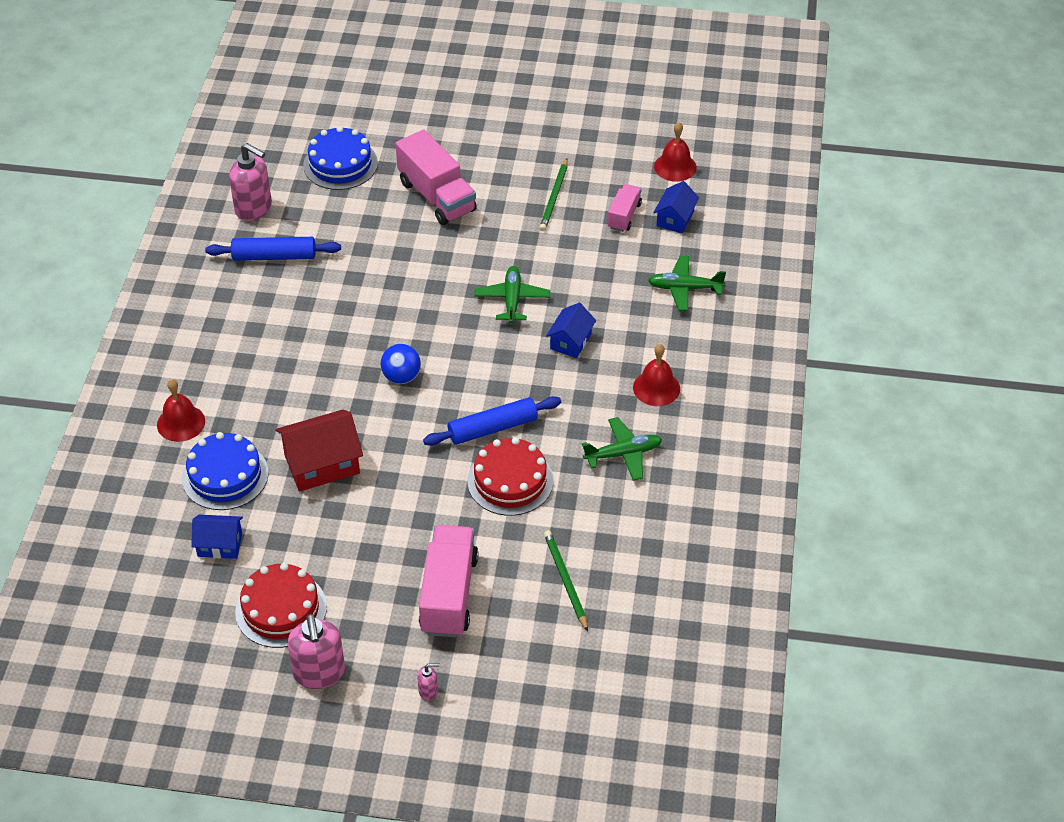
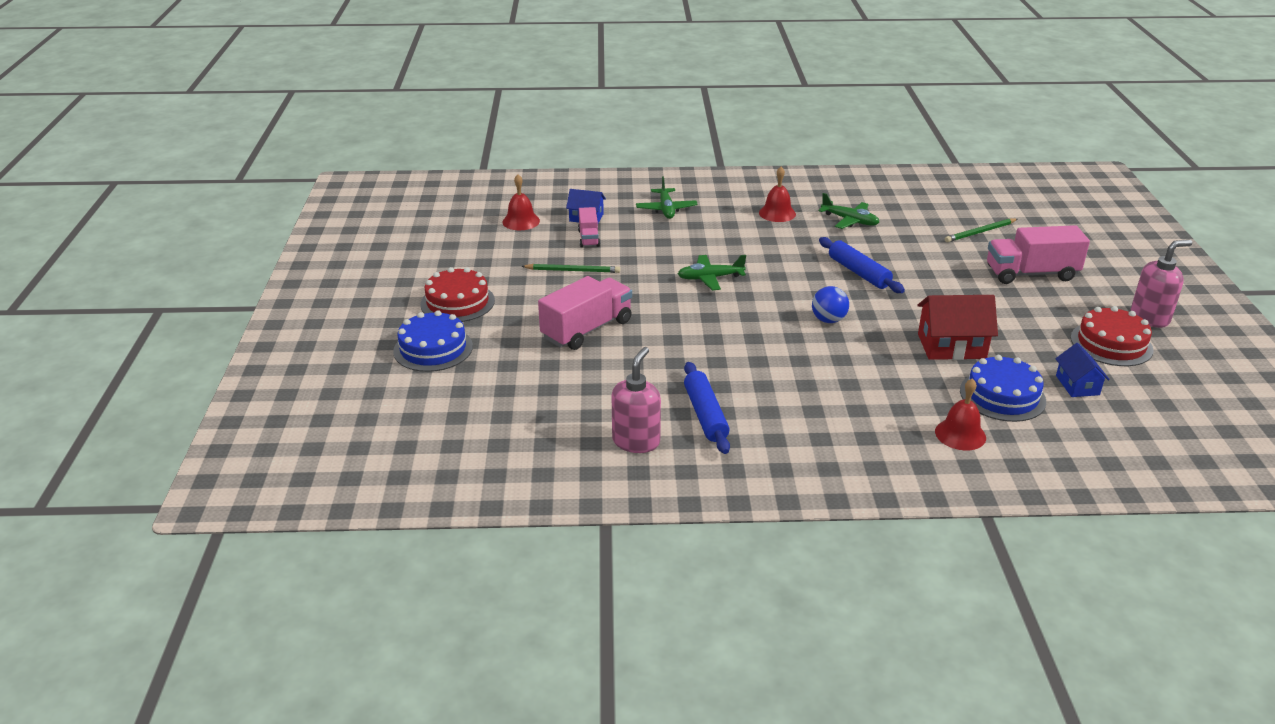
camera: 100 degrees left, 15 degrees down
(322, 464) = (951, 346): red house -> red house turned 60 degrees counterclockwise
(340, 164) = (550, 393): blue cake -> blue cake (433, 349)
(428, 691) = (1119, 272): pink soap dispenser -> none
(510, 481) = (906, 260): red cake -> red cake (457, 302)
(571, 341) = (746, 249): blue house -> none
(623, 454) = (850, 221): green plane -> green plane turned 150 degrees clockwise
(624, 216) = (589, 238): pink truck -> pink truck turned 105 degrees counterclockwise

